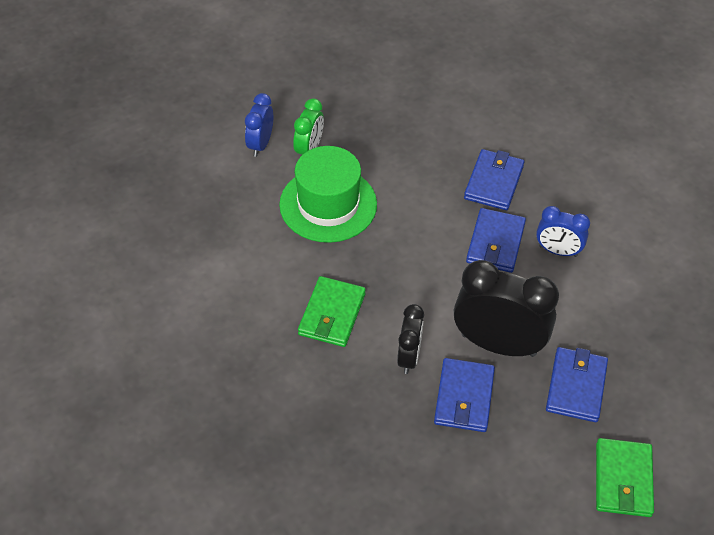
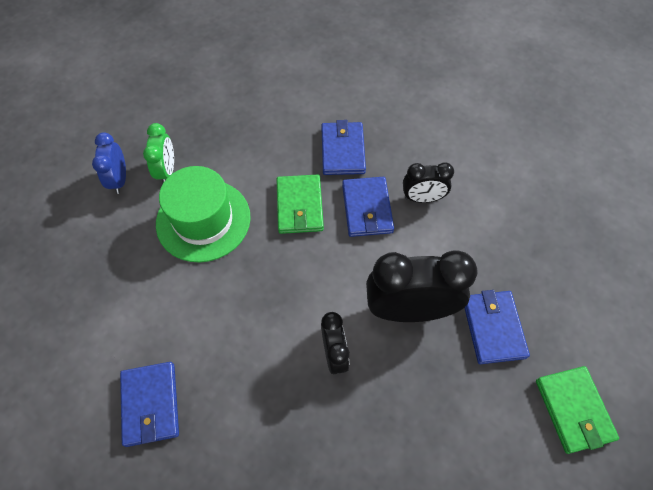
camera: 20 degrees left, 10 degrees up
(332, 314) = (246, 334): green wallet -> green wallet (299, 206)
(464, 398) = (400, 378): blue wallet -> blue wallet (150, 404)
(558, 251) = (422, 198): blue clock -> black clock

